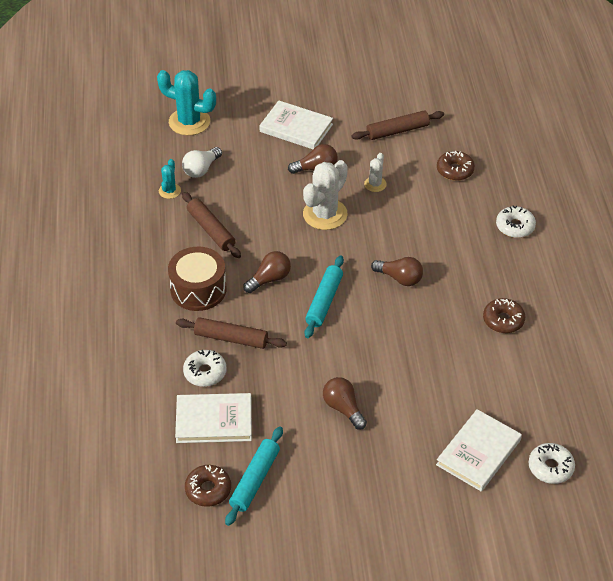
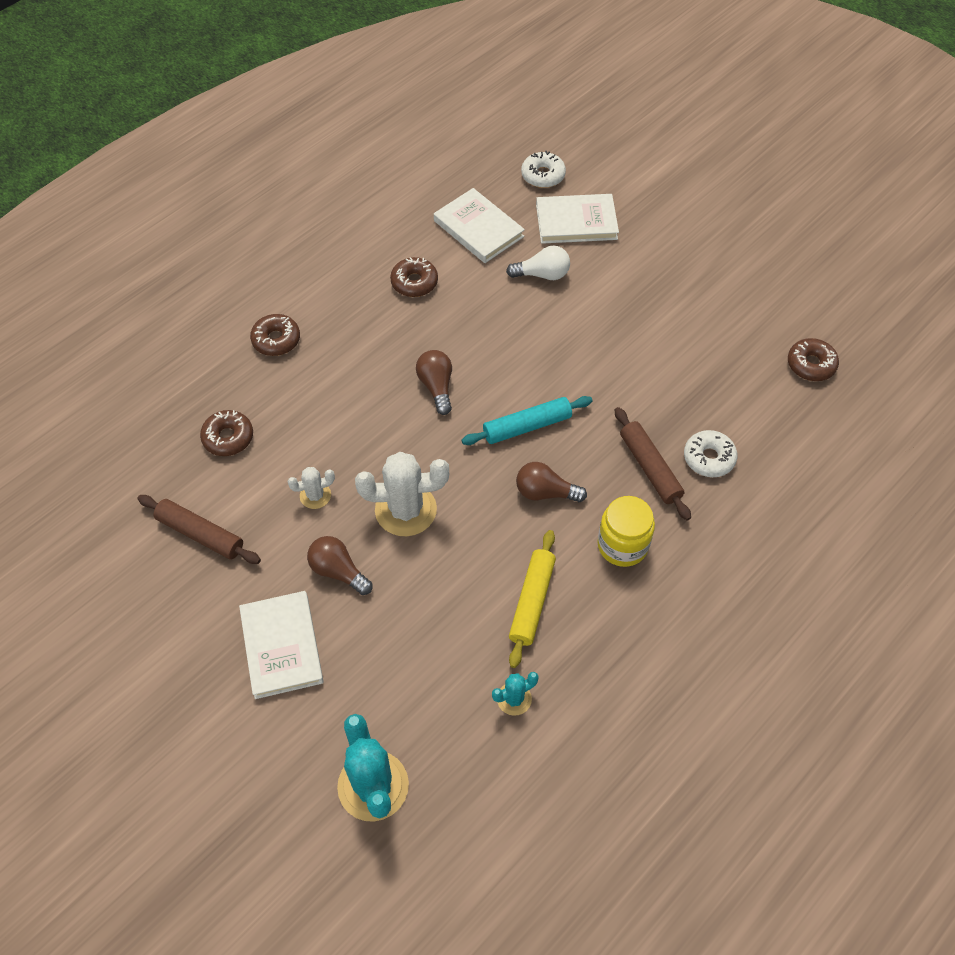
camera: 130 degrees left, 10 degrees up
(198, 289) = (622, 545): brown drum -> yellow jar
(201, 169) = (447, 694): white light bulb -> white light bulb (542, 274)
(211, 230) = (532, 601): brown rolling pin -> yellow rolling pin
(214, 421) = (747, 411): white book -> white book (478, 228)
(255, 480) = (765, 341): turquoise rolling pin -> none
(343, 408) = (631, 331): brown light bulb -> none
(515, 226) = (276, 340): white donut -> brown donut

